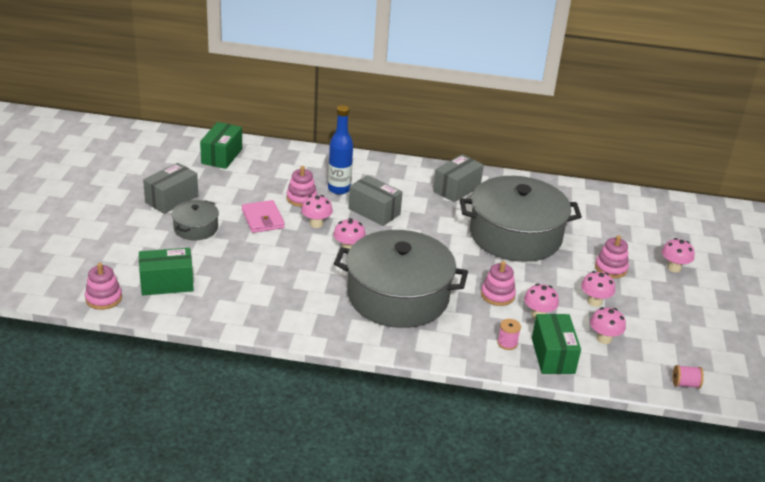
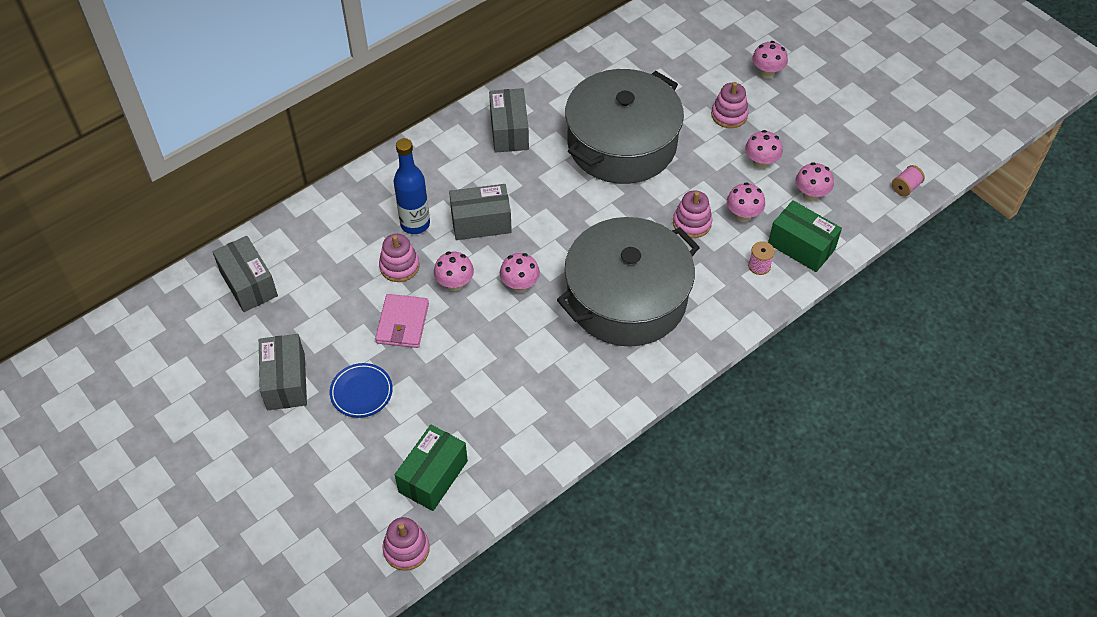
camera: 45 degrees left, 20 degrees up
(196, 228) = (361, 392): grey pot -> blue plate
(222, 156) = (249, 284): green box -> grey box
(263, 219) = (402, 323): pink wallet -> pink wallet turned 75 degrees clockwise

